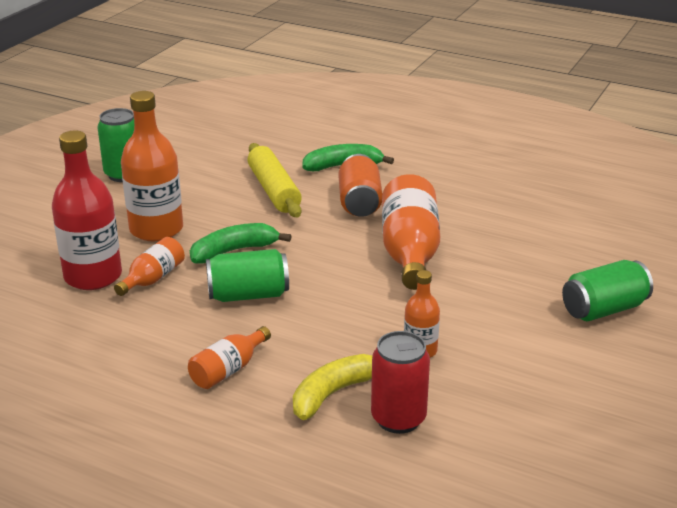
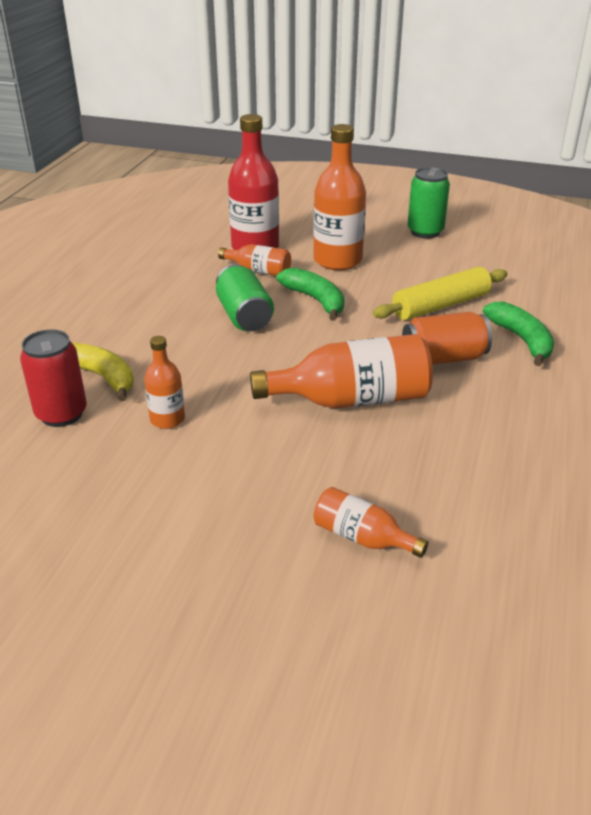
camera: 80 degrees right, 5 degrees up
(228, 370) = (132, 322): orange bottle -> orange bottle (362, 537)
(604, 309) = (269, 562): green can -> none

